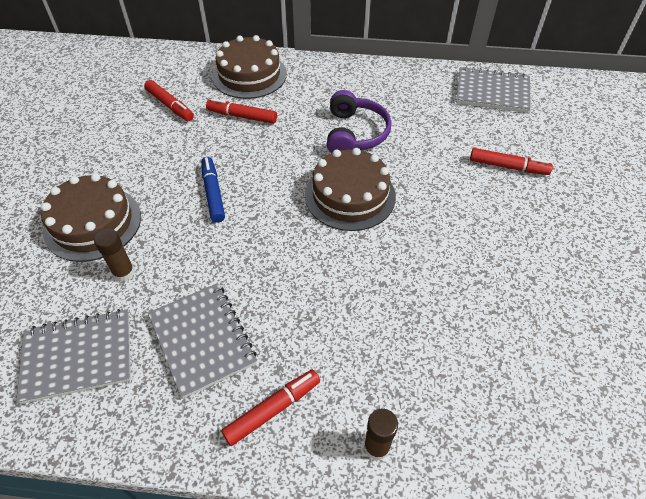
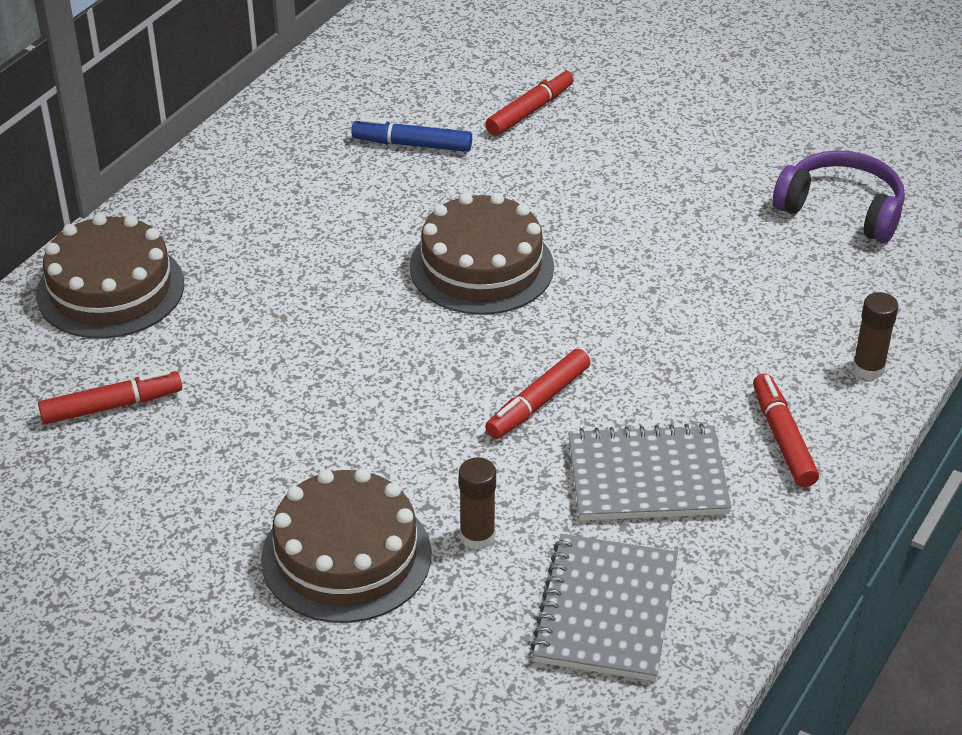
camera: 65 degrees left, 10 degrees down
(213, 193) = (377, 403): blue marker -> blue marker (412, 144)
(242, 116) = (217, 326): red marker -> red marker (538, 402)
(355, 134) = (357, 220): purple headphones -> purple headphones (841, 210)
(492, 92) = (374, 63): grey notebook -> none

